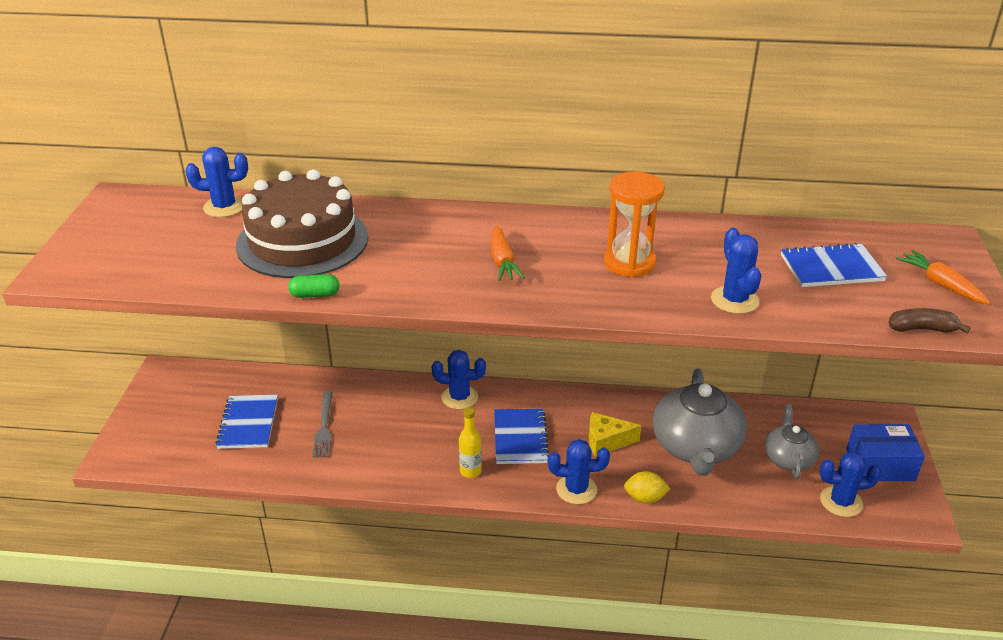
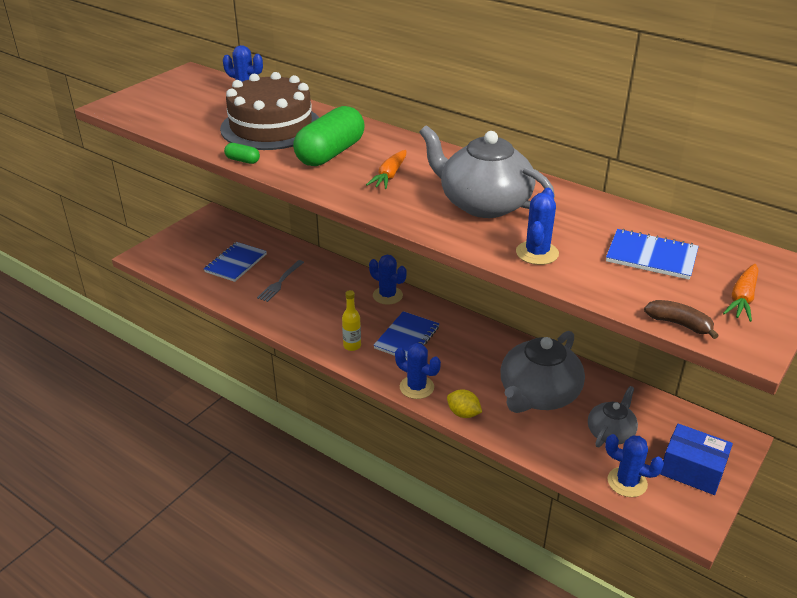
camera: 30 degrees right, 0 degrees up
(409, 254) = (330, 153): none -> green capsule
(606, 441) = (469, 364): yellow cheese -> none
(629, 263) = (483, 204): orange hourglass -> grey teapot
(941, 284) = (742, 299): orange carrot -> orange carrot turned 150 degrees counterclockwise

